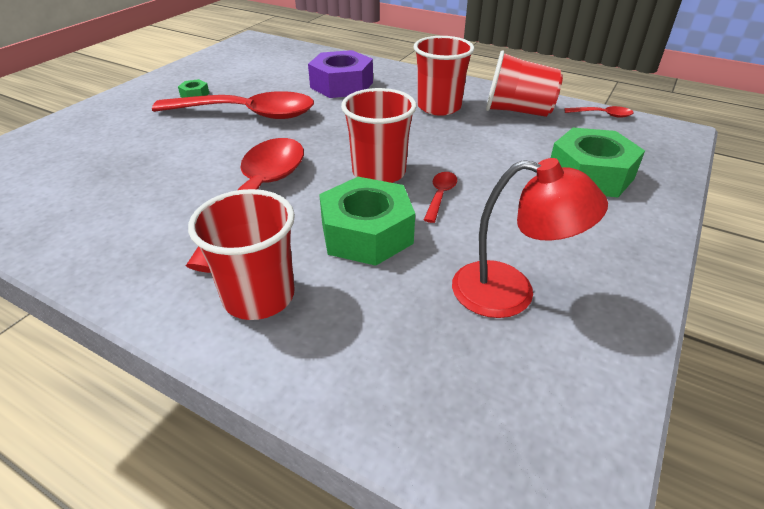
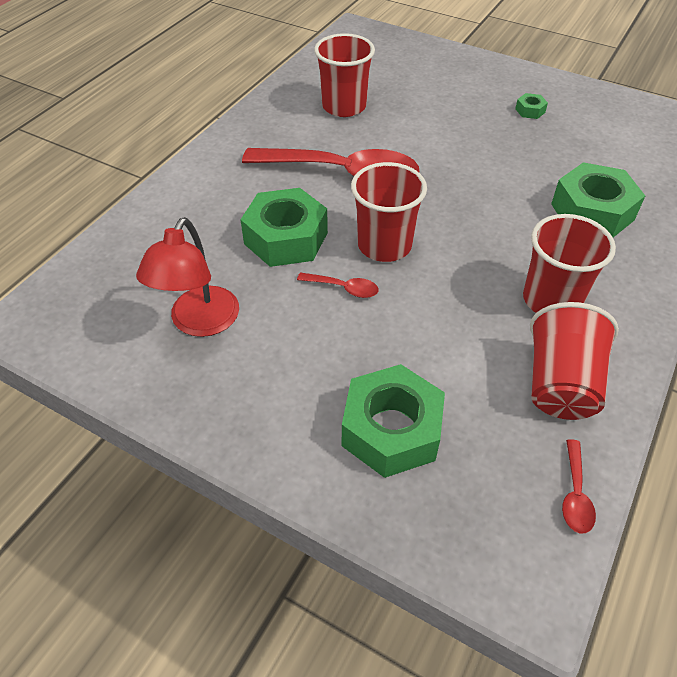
camera: 90 degrees right, 10 degrees up
(247, 114) = (494, 149): red spoon -> none
(259, 296) = (218, 187): red cup -> red cup (344, 106)
(342, 85) = (592, 212): purple nut -> green nut

